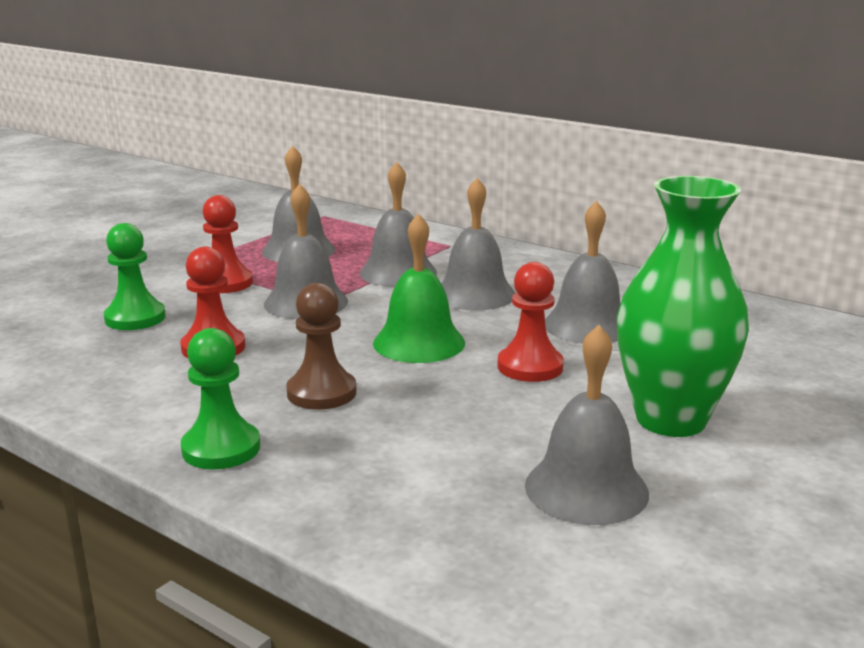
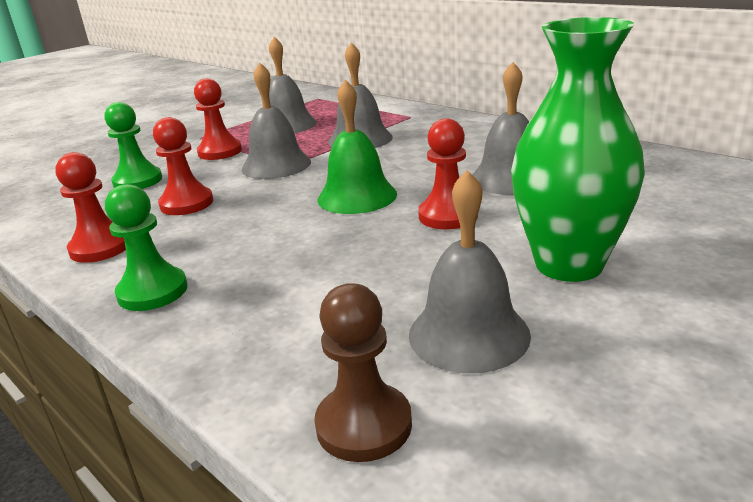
camera: 10 degrees right, 5 degrees up
(130, 399) = (100, 247): none -> red pawn
(321, 393) = (258, 241): brown pawn -> brown pawn (364, 425)
(474, 294) = (418, 155): grey bell -> none

